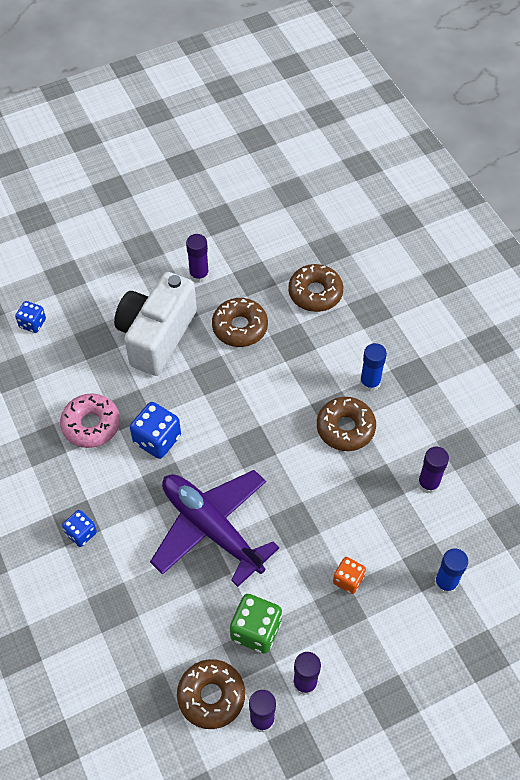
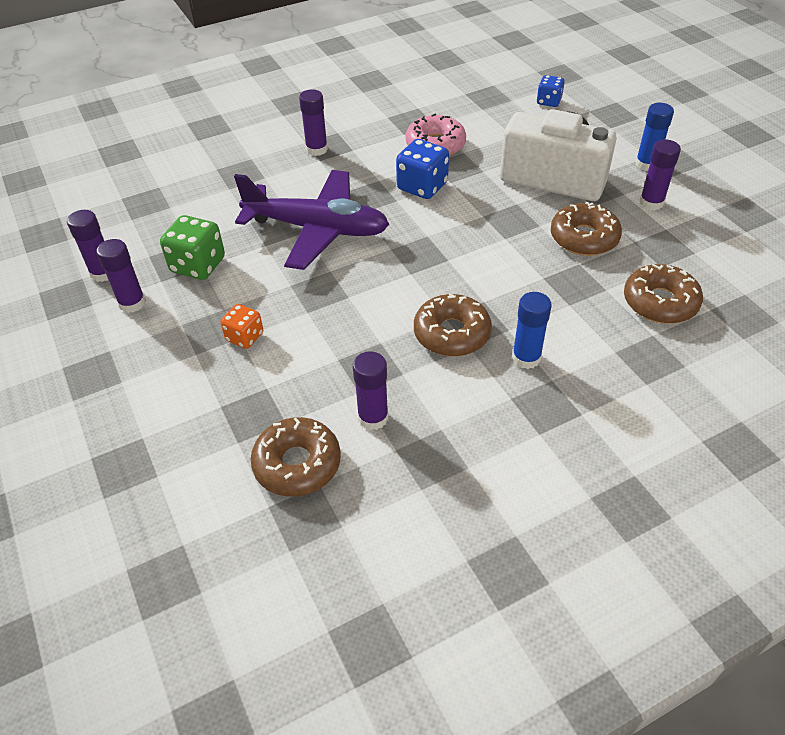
camera: 90 degrees right, 10 degrees down
(81, 533) = (316, 149): blue dice -> purple glue stick
(211, 528) = (317, 229): purple plane -> purple plane turned 60 degrees clockwise
(211, 696) = (137, 238): brown donut -> brown donut (297, 464)
(445, 583) = (228, 431): blue glue stick -> blue glue stick (646, 164)

